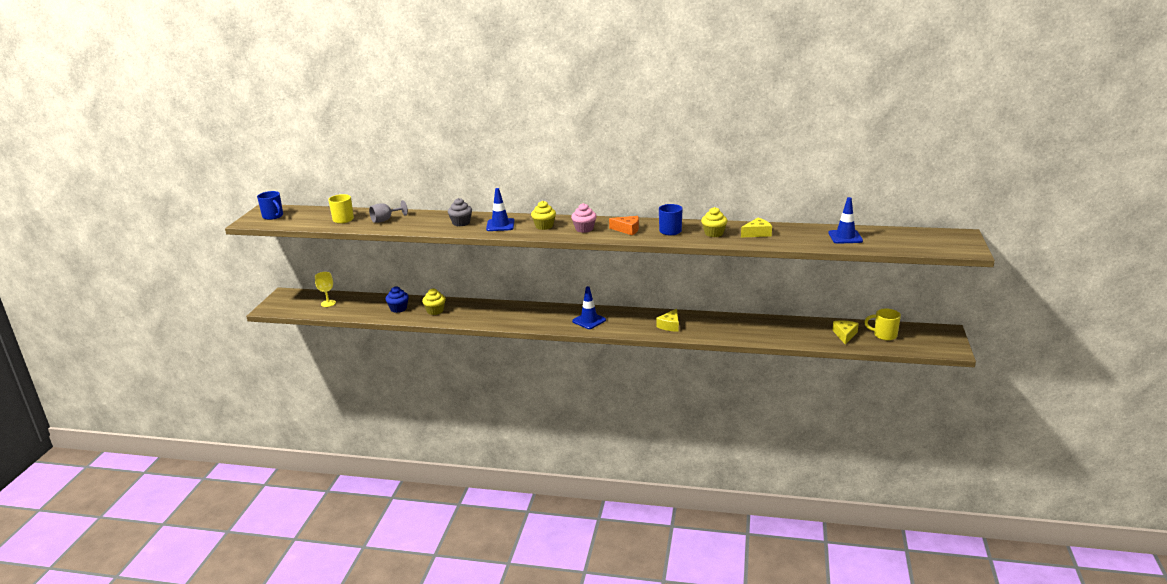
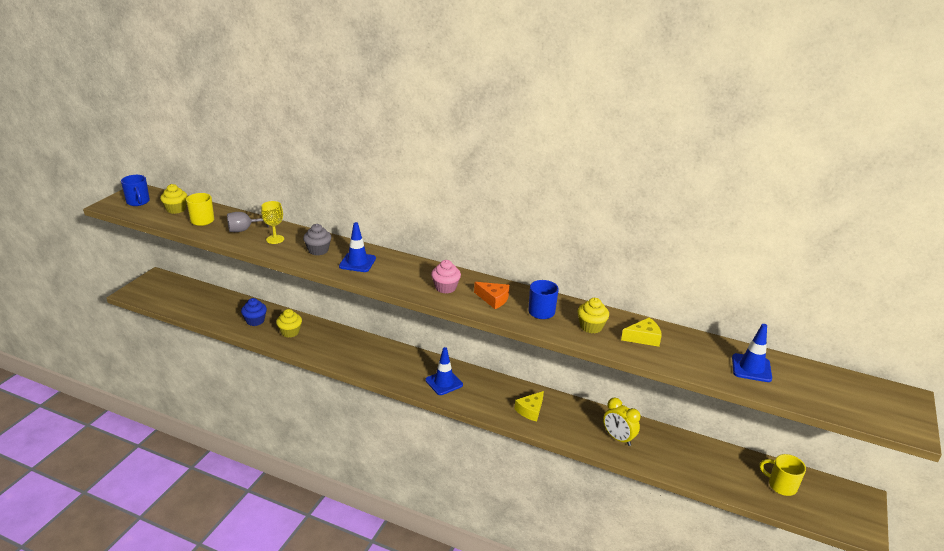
camera: 10 degrees right, 5 degrees up
(328, 303) = (191, 298): yellow goblet -> yellow goblet (275, 239)
(544, 226) = (403, 274): yellow cupcake -> yellow cupcake (176, 209)
(748, 330) = (618, 438): none -> yellow clock
(845, 335) = (732, 474): yellow cheese -> none

